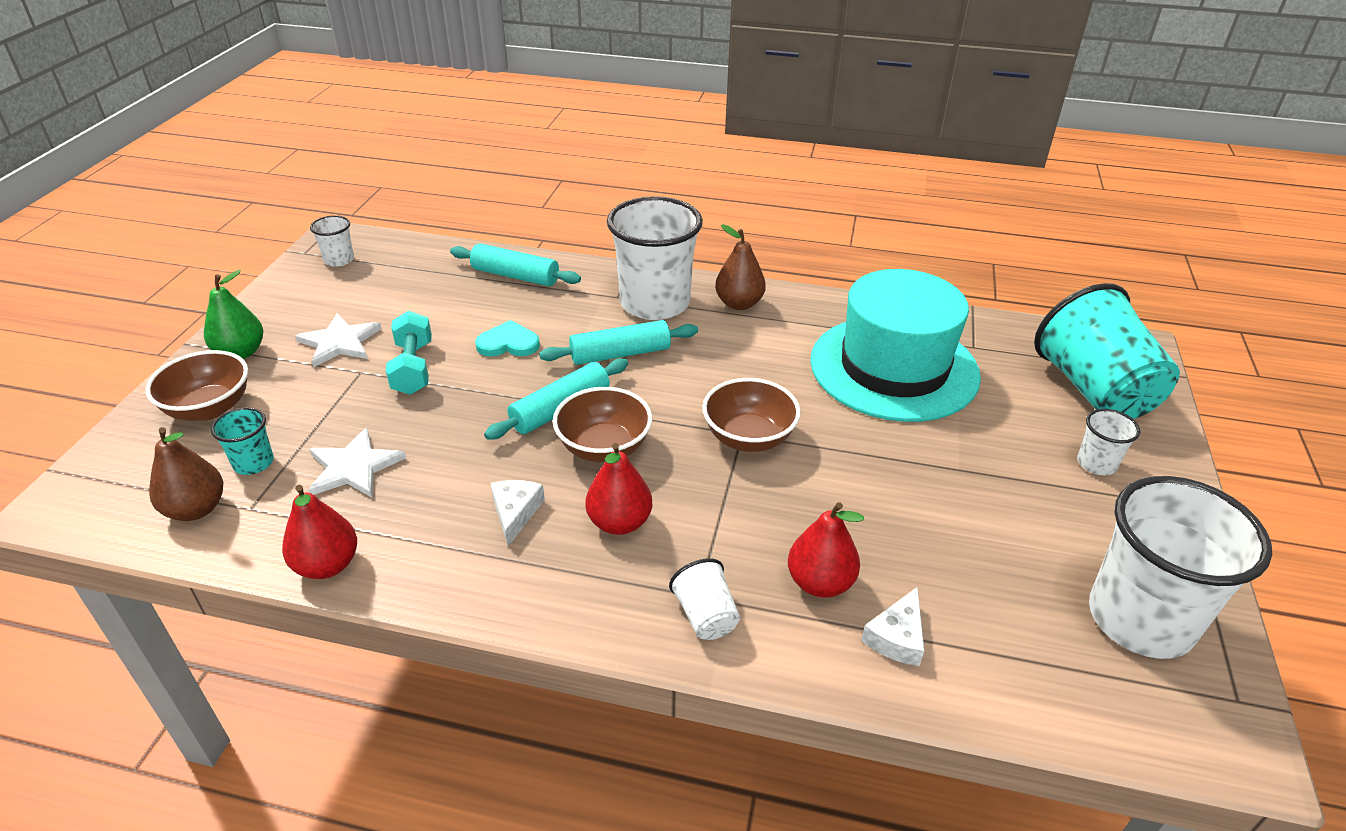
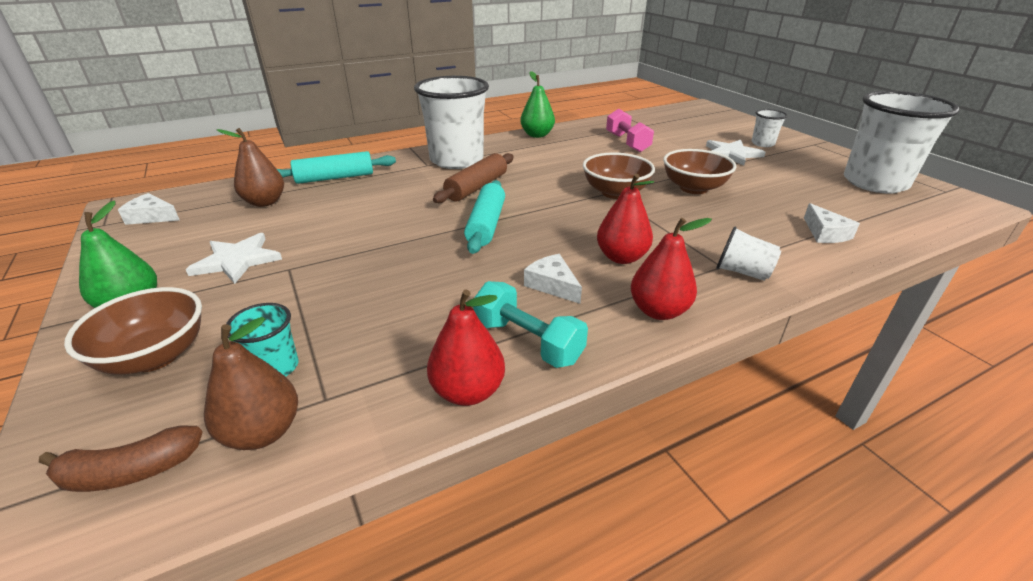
camera: 40 degrees left, 5 degrees down
(121, 489) = (130, 471): none -> brown banana
(339, 260) = (152, 217): white cup -> white cheese
(354, 467) = (383, 323): white star -> white star (731, 154)
(413, 368) = (334, 248): turquoise dumbbell -> turquoise dumbbell (527, 341)
(508, 343) = (390, 209): turquoise heart -> none
(604, 447) = (547, 230): brown bowl -> brown bowl (693, 188)
(620, 354) = (477, 187): turquoise rolling pin -> brown rolling pin
(739, 304) = (506, 145): brown pear -> brown pear (265, 202)
(800, 302) = (537, 135): none -> green pear
(820, 583) = (758, 231): red pear -> red pear (658, 311)
(894, 368) = (627, 143): turquoise hat -> pink dumbbell
(1094, 390) = (715, 123): turquoise cup -> none

